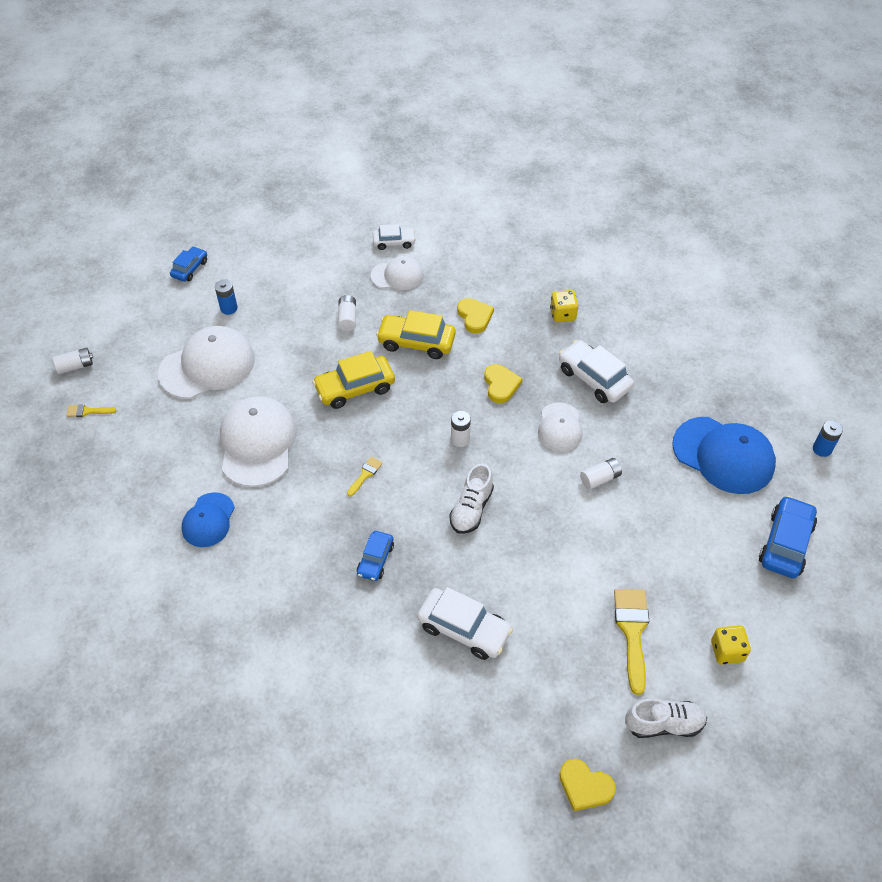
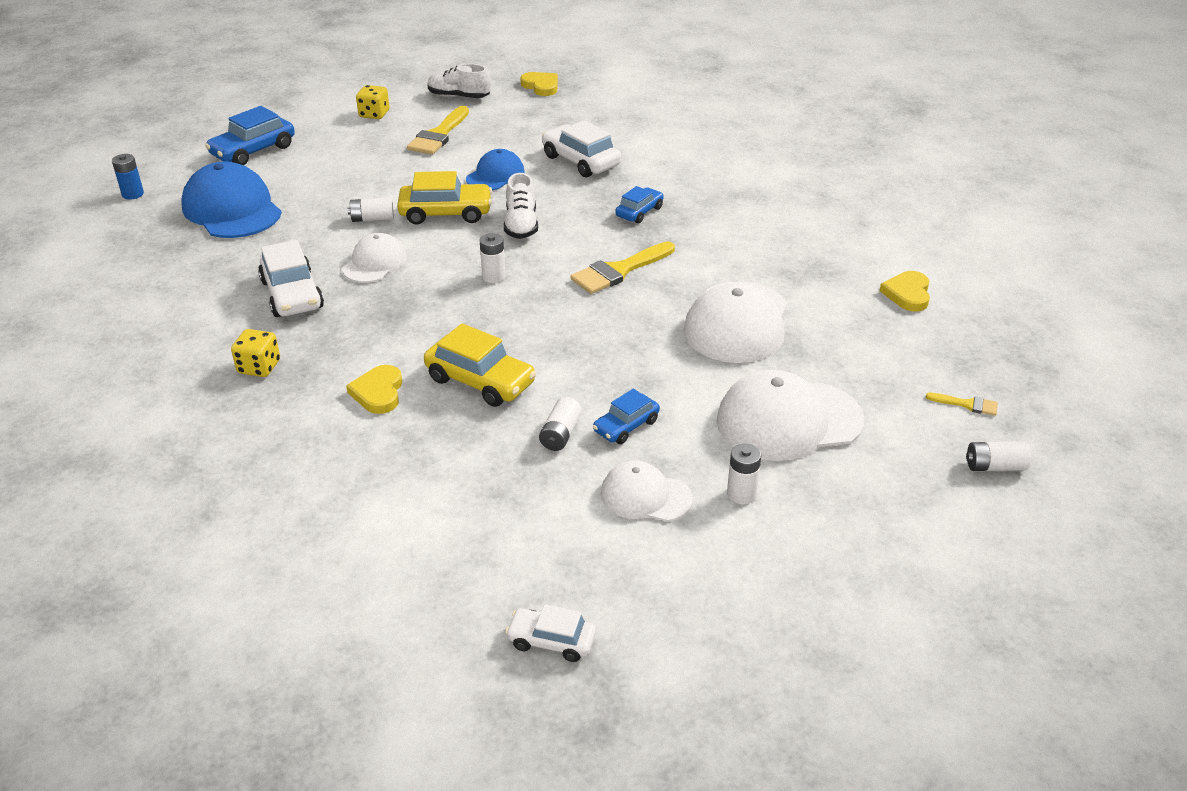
camera: 160 degrees left, 15 degrees down
(190, 269) = (799, 581): blue car -> blue car (626, 426)
(208, 520) = (809, 271): blue cap -> blue cap (495, 175)
(229, 308) = (741, 494): blue battery -> white battery
(355, 388) = (591, 349): yellow car -> yellow car (446, 213)
(365, 474) = (619, 271): yellow brush -> yellow brush, size x2.00
(394, 242) = (421, 534): white car -> white car (551, 641)
(397, 275) = (450, 477): white cap -> white cap (645, 496)
(471, 509) = (521, 225): white shoe -> white shoe turned 135 degrees clockwise
(501, 385) = (407, 313): yellow heart -> yellow heart (907, 294)

